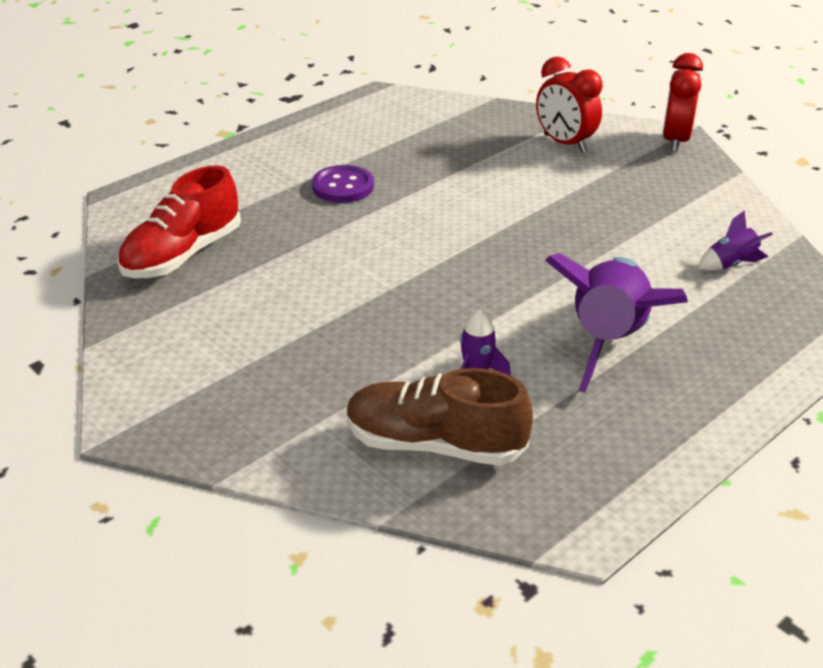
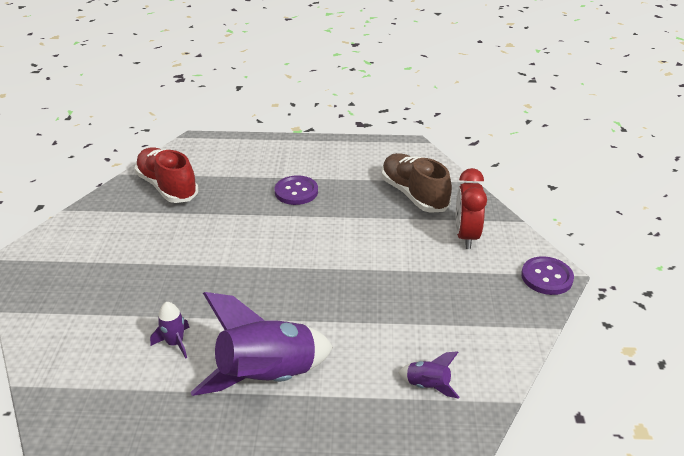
camera: 45 degrees right, 0 degrees up
(182, 255) = (167, 187): red shoe -> red shoe turned 60 degrees clockwise
(434, 444) = (94, 365): brown shoe -> brown shoe (414, 194)
(675, 141) = (546, 277): red clock -> purple button

